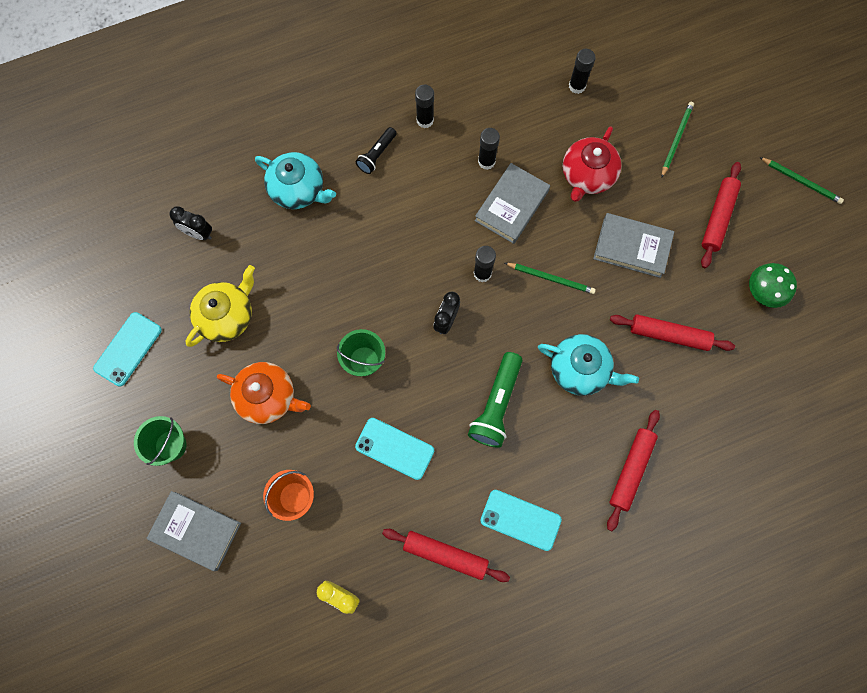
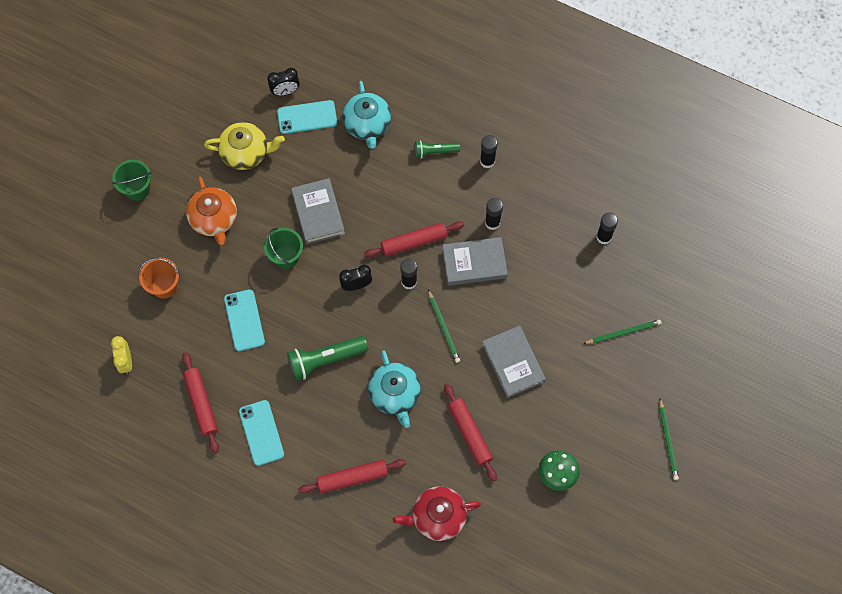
camera: 50 degrees right, 5 degrees down
(128, 349) = (176, 115): turquoise phone -> turquoise phone (307, 117)
(196, 531) = (98, 246): grey book -> grey book (318, 213)
(198, 233) = (285, 91): black clock -> black clock turned 90 degrees counterclockwise
(377, 155) = (435, 152): black flashlight -> green flashlight
(587, 175) = (541, 294): red teapot -> red teapot (437, 517)
(718, 218) = (587, 404): red rolling pin -> red rolling pin (414, 242)

